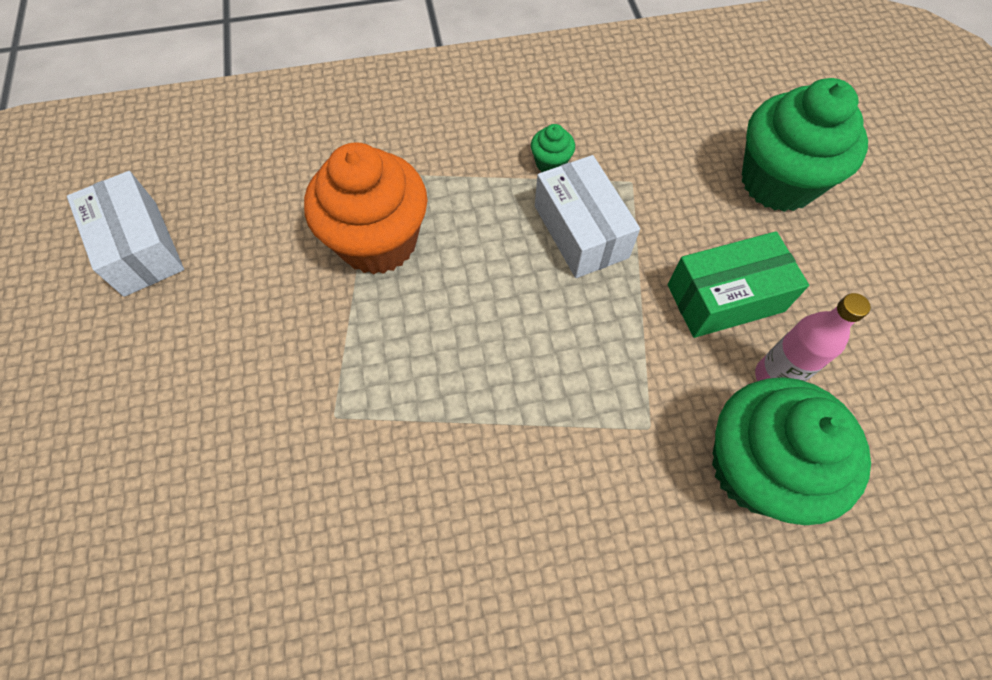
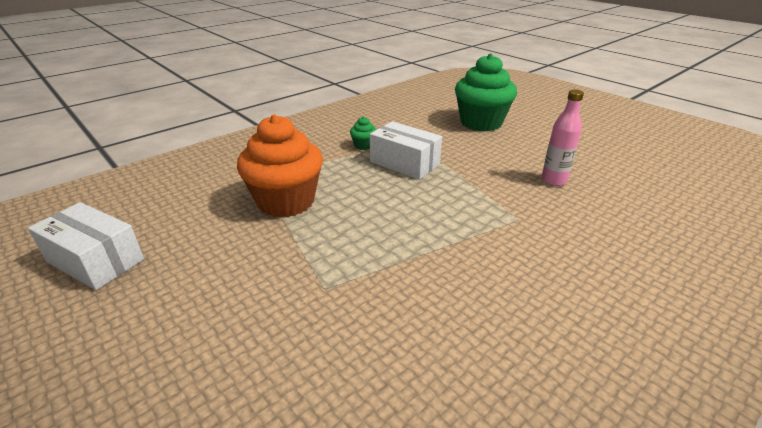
camera: 30 degrees left, 30 degrees down
(725, 298) = (501, 163): green box -> none
(757, 467) = (585, 213): green cupcake -> none

